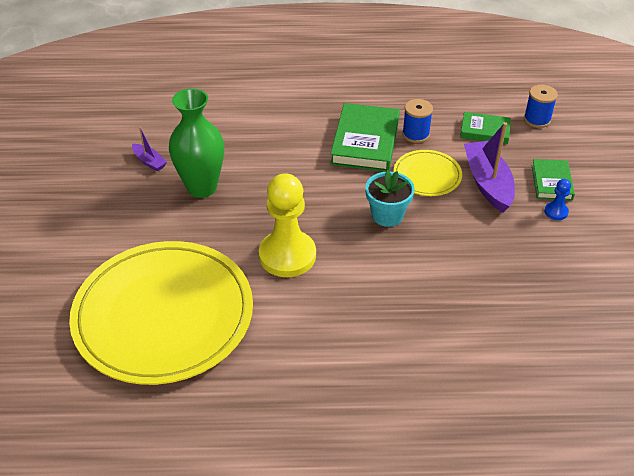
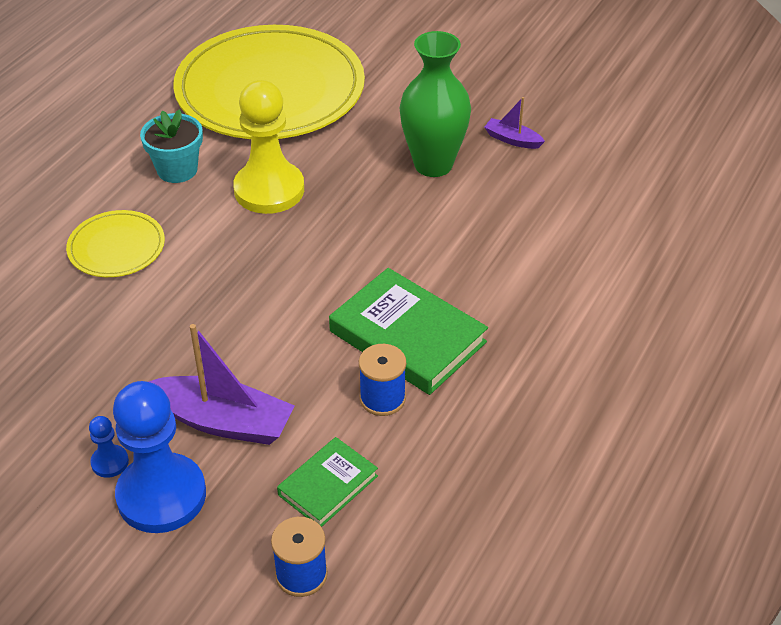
camera: 120 degrees right, 0 degrees up
(149, 162) = (512, 140): purple boat -> purple boat turned 45 degrees clockwise
(387, 215) = (256, 293): turquoise flower pot -> turquoise flower pot (177, 170)
(427, 175) = (291, 366): yellow plate -> yellow plate (116, 247)
(551, 182) = (161, 495): green book -> blue pawn

